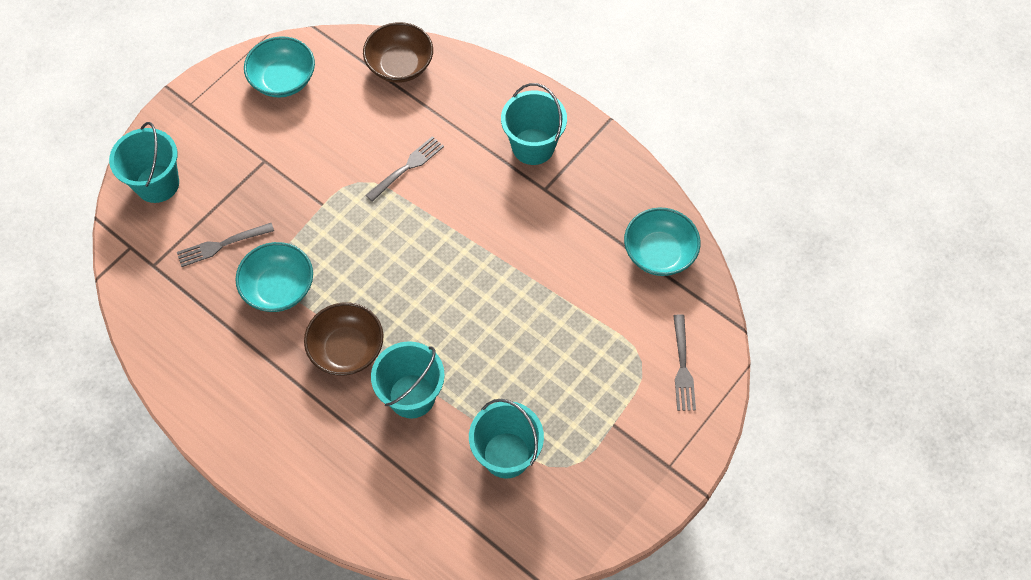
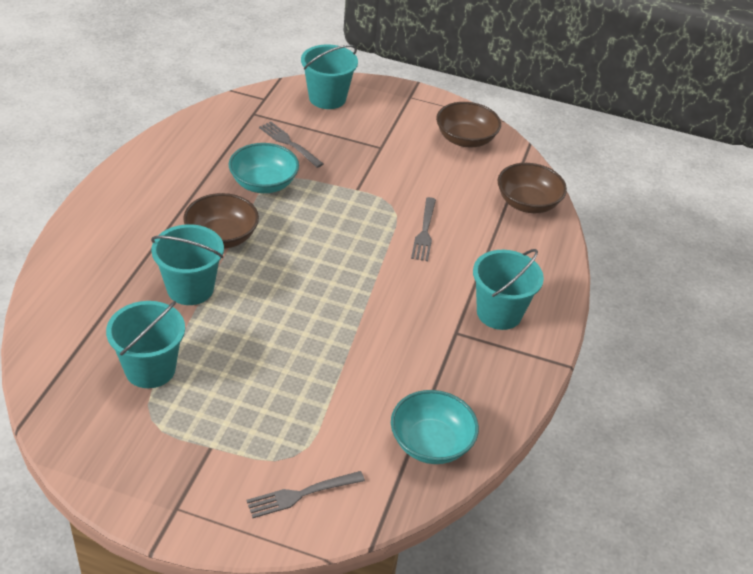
camera: 65 degrees right, 20 degrees down
(283, 80) = (465, 139): turquoise bowl -> brown bowl
(407, 167) = (424, 232): grey fork -> grey fork turned 75 degrees clockwise

